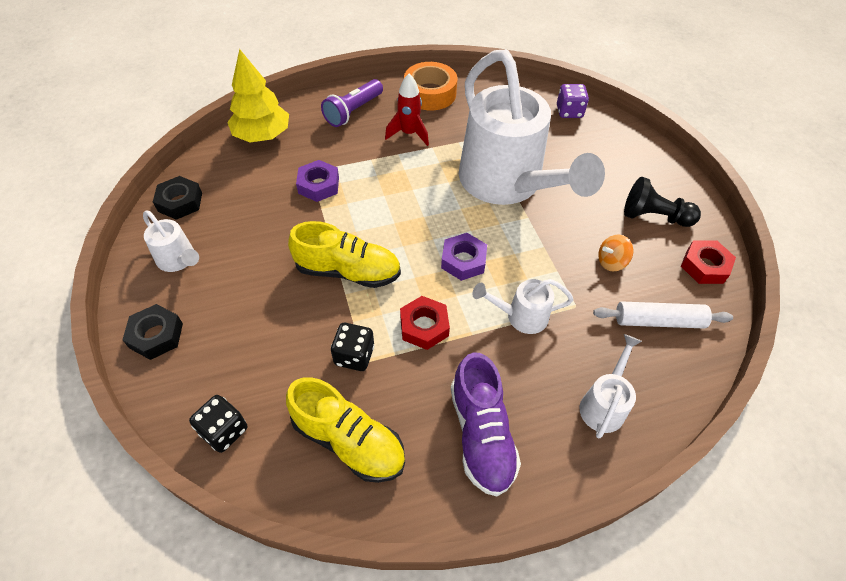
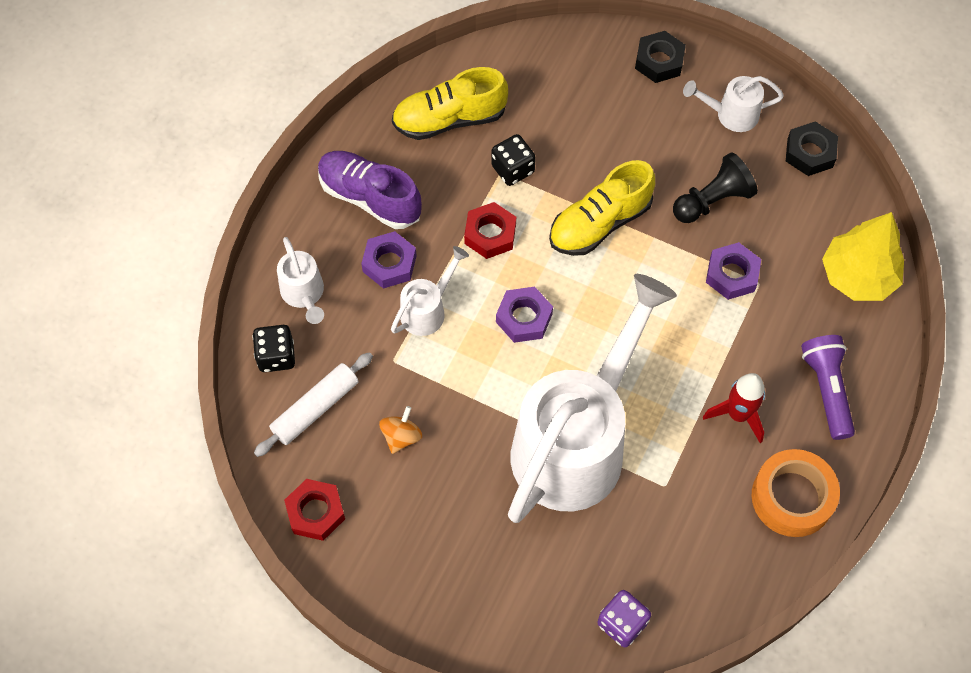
camera: 135 degrees right, 10 degrees up
(224, 431) = (532, 57): black dice -> black dice (276, 356)
(506, 184) = (577, 441): white watering can -> white watering can turned 105 degrees clockwise
(516, 369) = (389, 263): none -> purple nut
(654, 216) = (405, 535): black pawn -> black pawn (712, 201)

